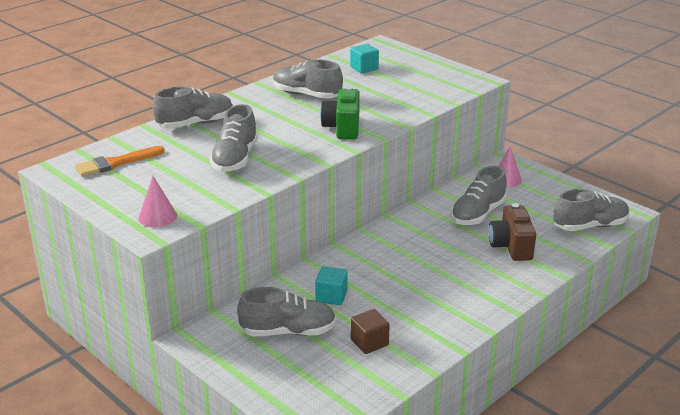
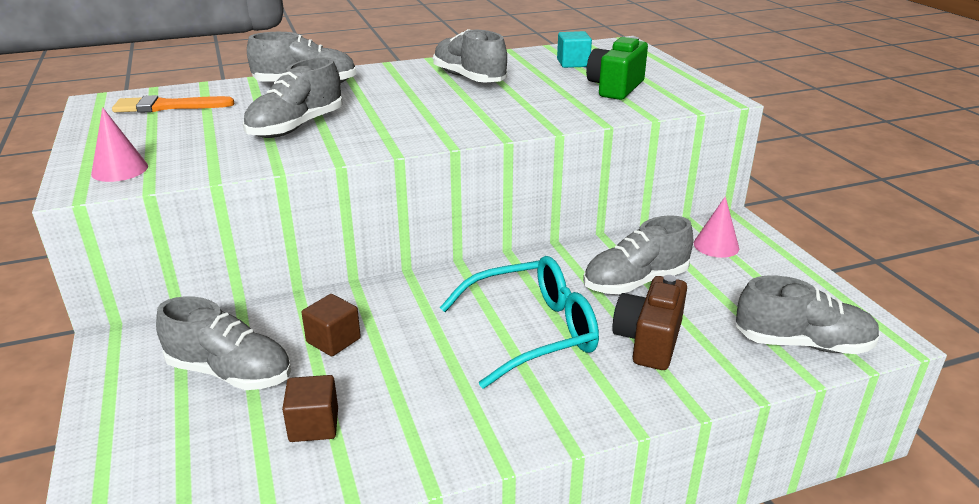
camera: 25 degrees right, 0 degrees up
(331, 296) = (333, 340): turquoise cube -> brown cube
(342, 128) = (469, 118): green camera -> green camera (615, 88)
(444, 259) = (533, 331): none -> turquoise glasses

